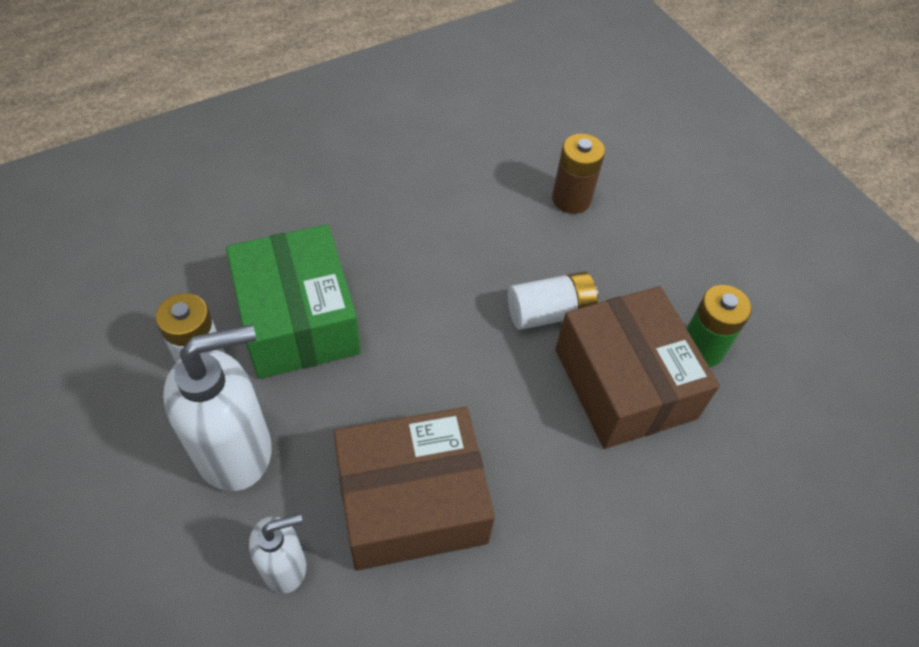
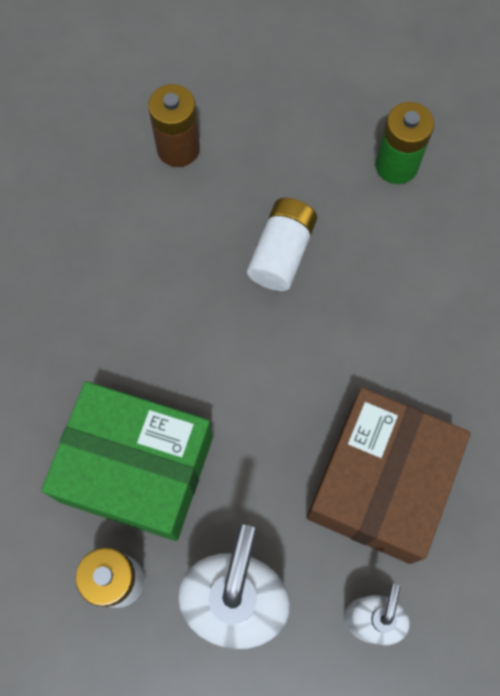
camera: 50 degrees left, 15 degrees up
(624, 383) = (387, 246): brown box -> none

